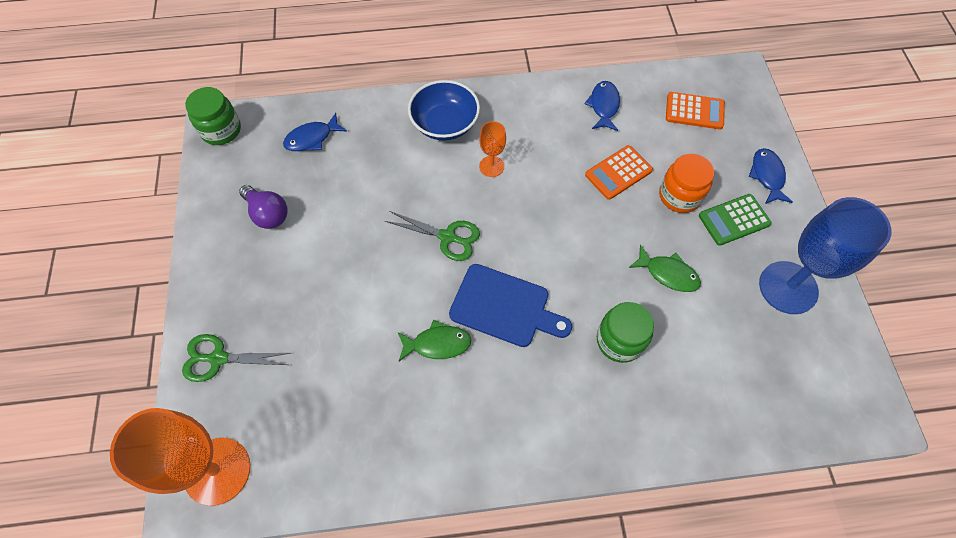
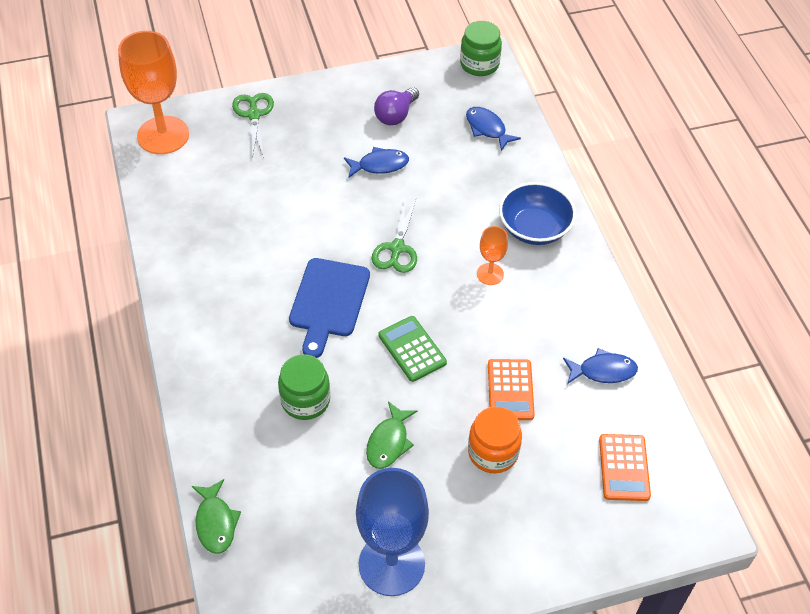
camera: 80 degrees right, 10 degrees down
(437, 344) = (284, 256): green fish -> green fish (215, 522)
(618, 173) = (510, 390): orange calculator -> orange calculator turned 135 degrees counterclockwise
(734, 220) = (472, 509): green calculator -> green calculator (412, 349)
(767, 176) = (545, 549): blue fish -> blue fish (379, 165)

